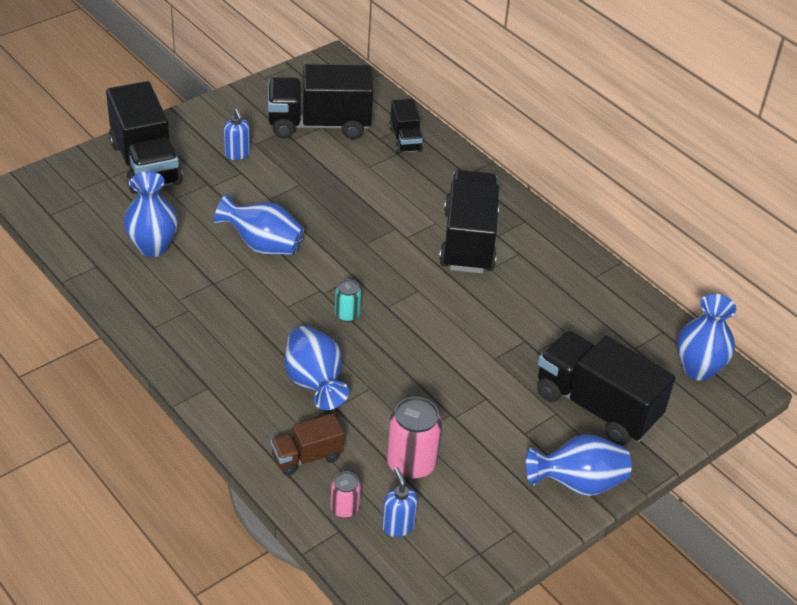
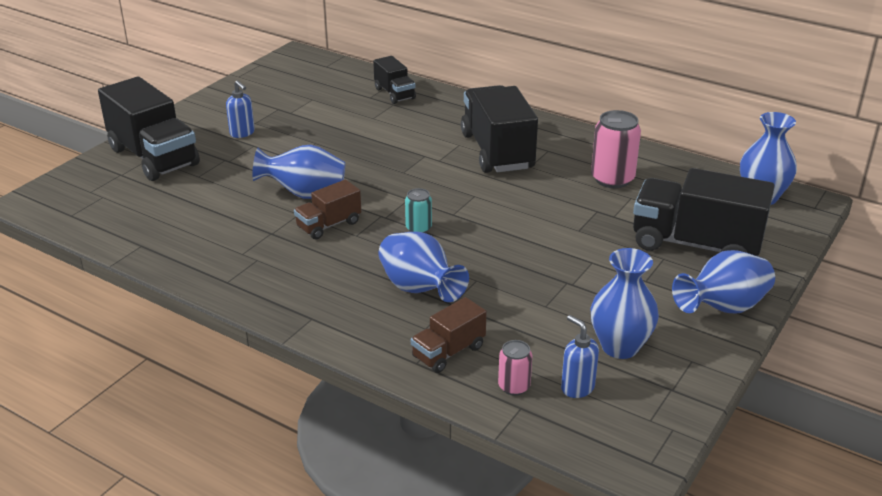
camera: 15 degrees left, 10 degrees down
(153, 247) = (193, 218): blue vase -> blue vase (620, 346)
(268, 288) = (329, 225): none -> brown truck
(319, 124) = (309, 98): black truck -> none
(411, 463) = (556, 331): pink can -> pink can (612, 179)

